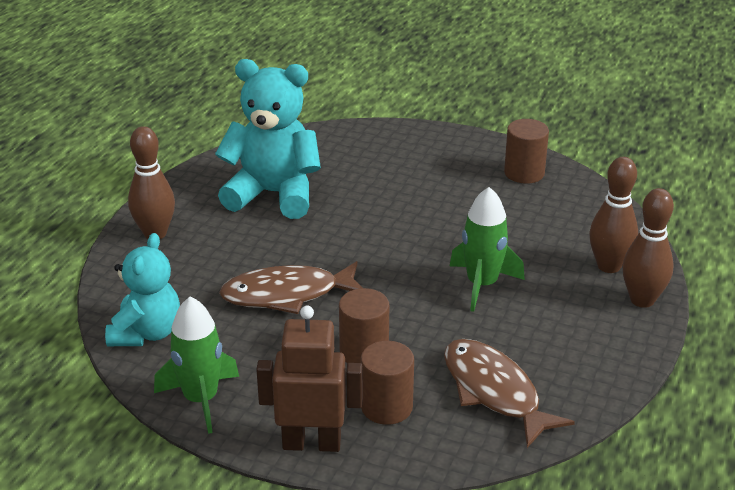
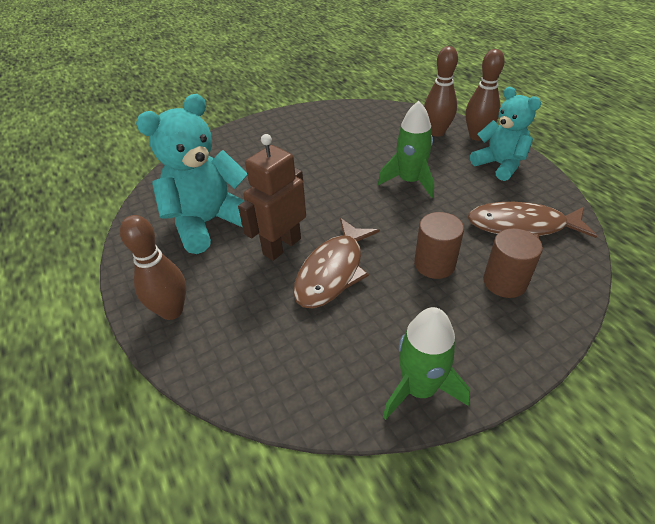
camera: 50 degrees left, 10 degrees up
(146, 333) = (298, 383): turquoise teddy bear -> turquoise teddy bear (499, 165)
(311, 443) = (521, 343): brown robot -> brown robot (281, 246)
(524, 173) = (319, 119): brown cylinder -> none

